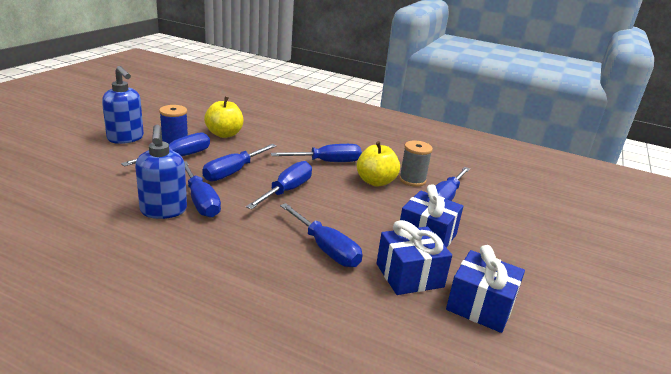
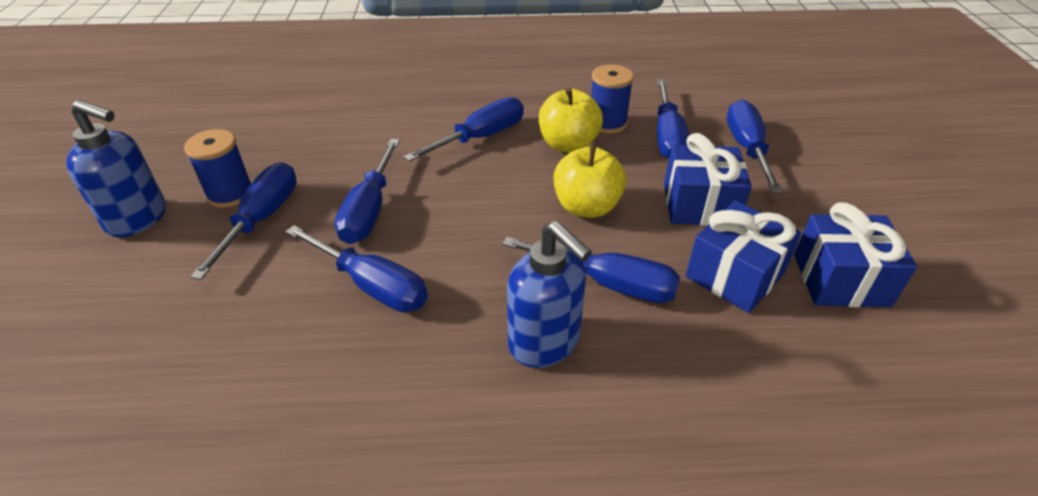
camera: 25 degrees left, 15 degrees up
(163, 211) = (333, 330): blue soap dispenser -> blue soap dispenser (545, 342)
(224, 134) = (293, 146): yellow apple -> yellow apple (586, 207)
(286, 191) = (473, 210): blue screwdriver -> blue screwdriver (747, 149)
(412, 180) = (607, 123): grey spool -> blue spool

